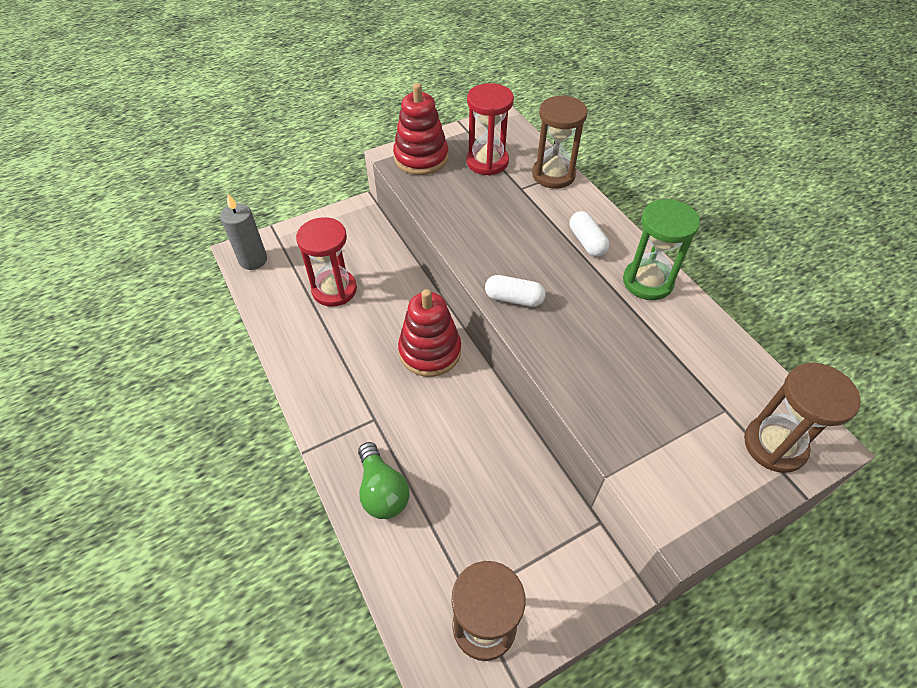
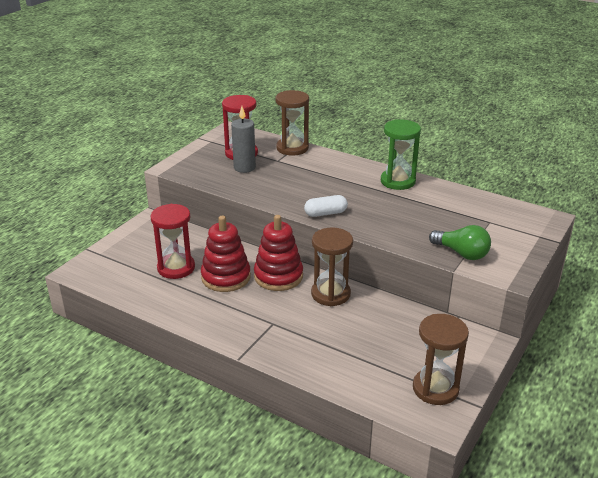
camera: 30 degrees left, 20 degrees down
(253, 260) = (92, 272): grey candle -> grey candle (244, 167)
(382, 491) = (313, 355): green light bulb -> green light bulb (461, 253)
(421, 158) = (192, 163): red stacking toy -> red stacking toy (226, 277)
(587, 242) = (344, 174): white capsule -> none
(774, 445) = (526, 227): brown hourglass -> brown hourglass (330, 294)

